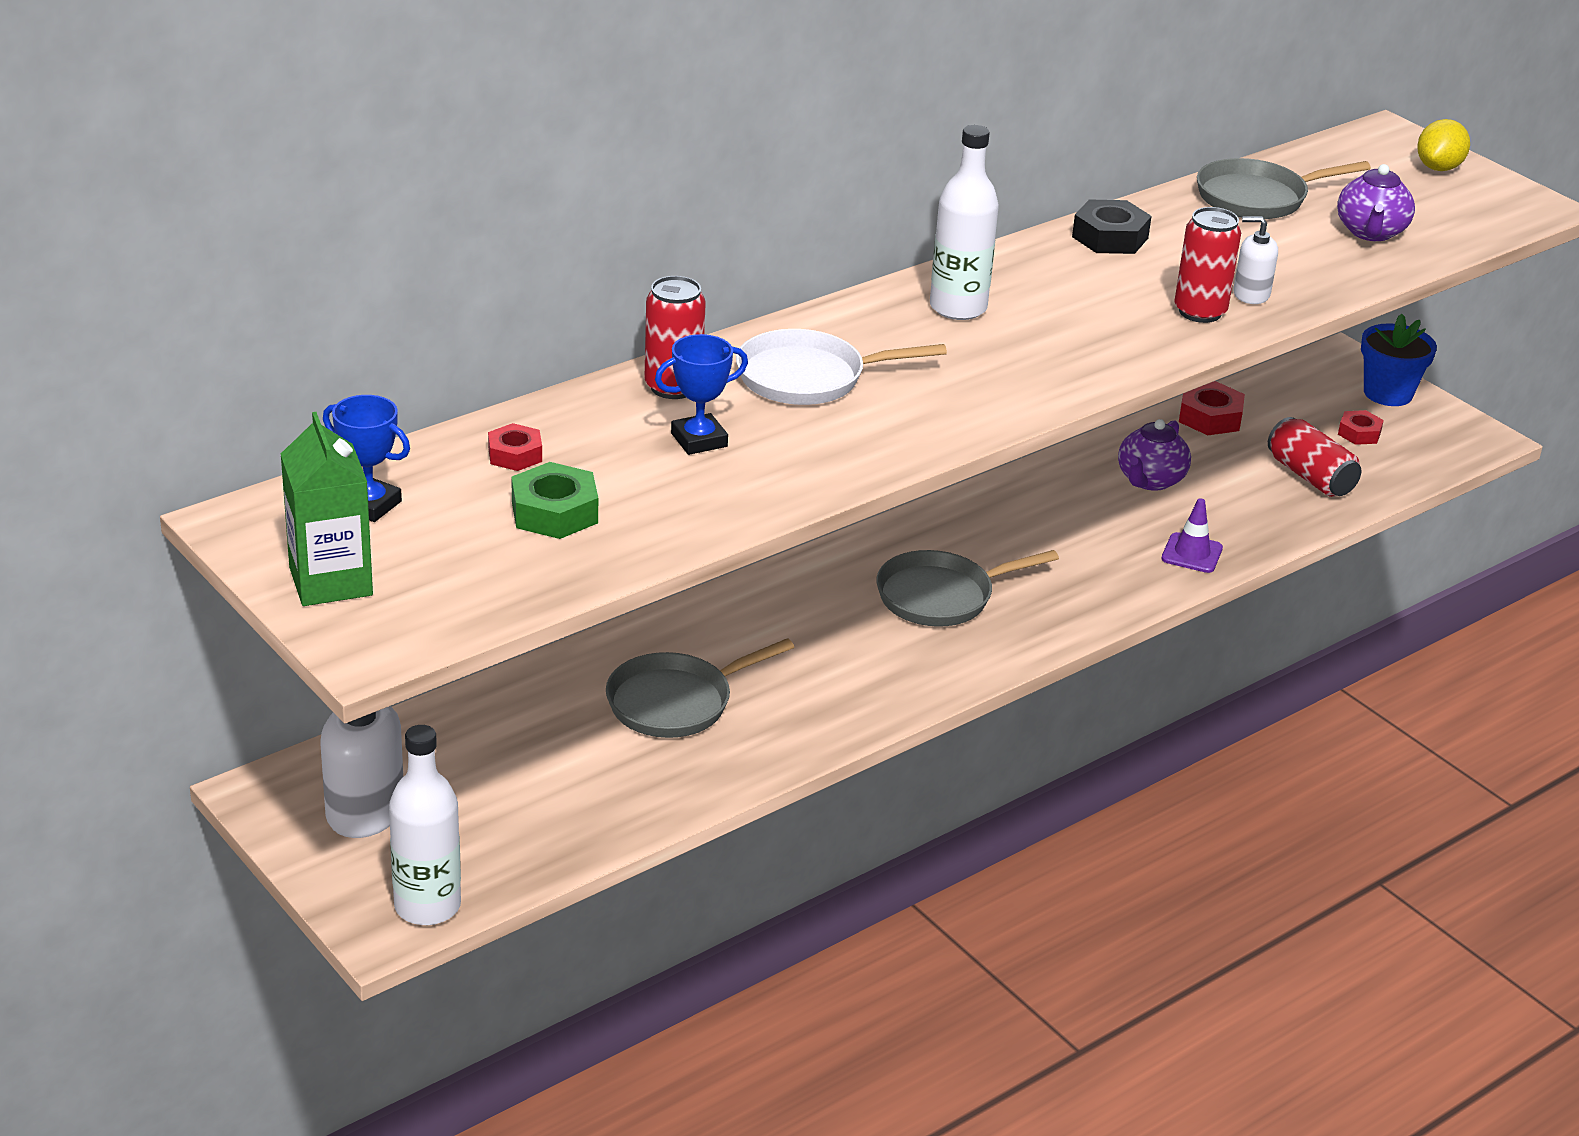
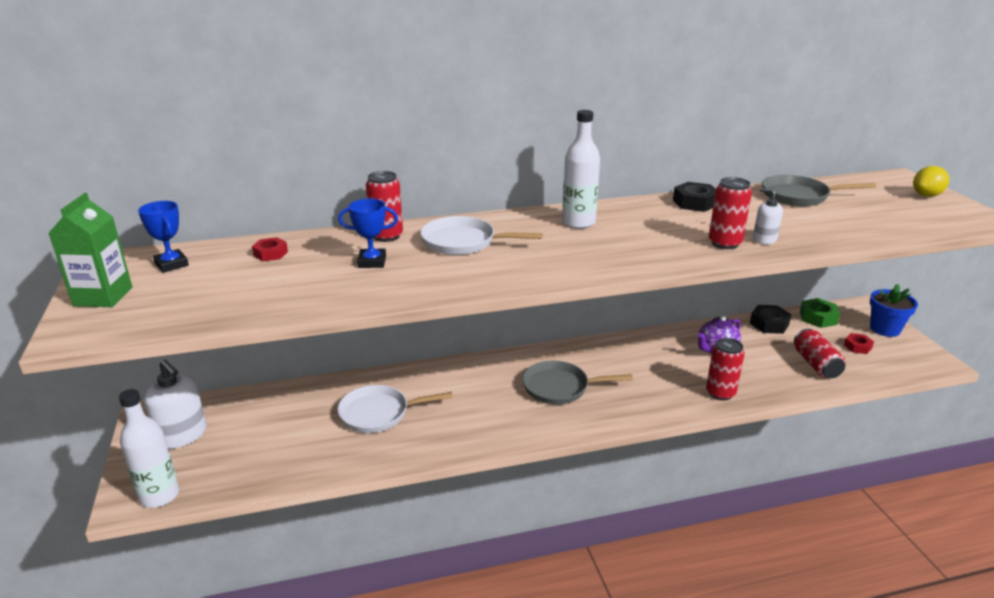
camera: 25 degrees right, 5 degrees down
(554, 512) = (255, 283): green nut -> green nut (818, 318)
(676, 702) = (379, 413): grey pan -> white pan
(1192, 553) = (720, 393): purple traffic cone -> red can
(1210, 417) = (769, 324): red nut -> black nut
(1370, 232) = (864, 219): purple teapot -> none

